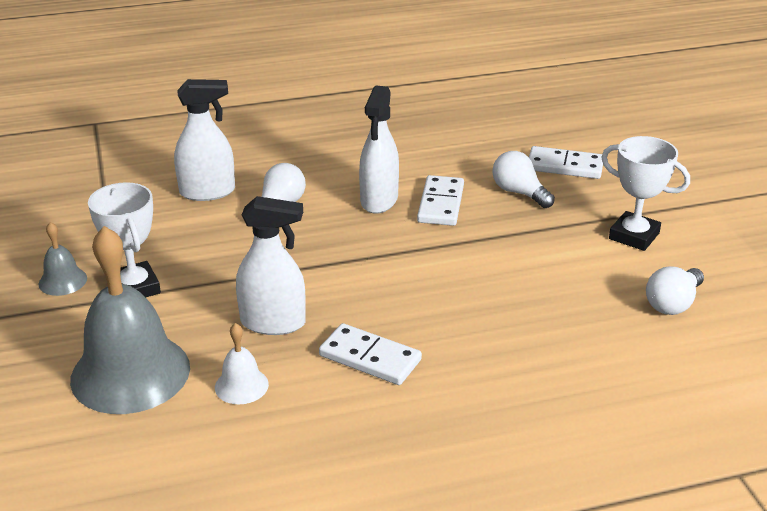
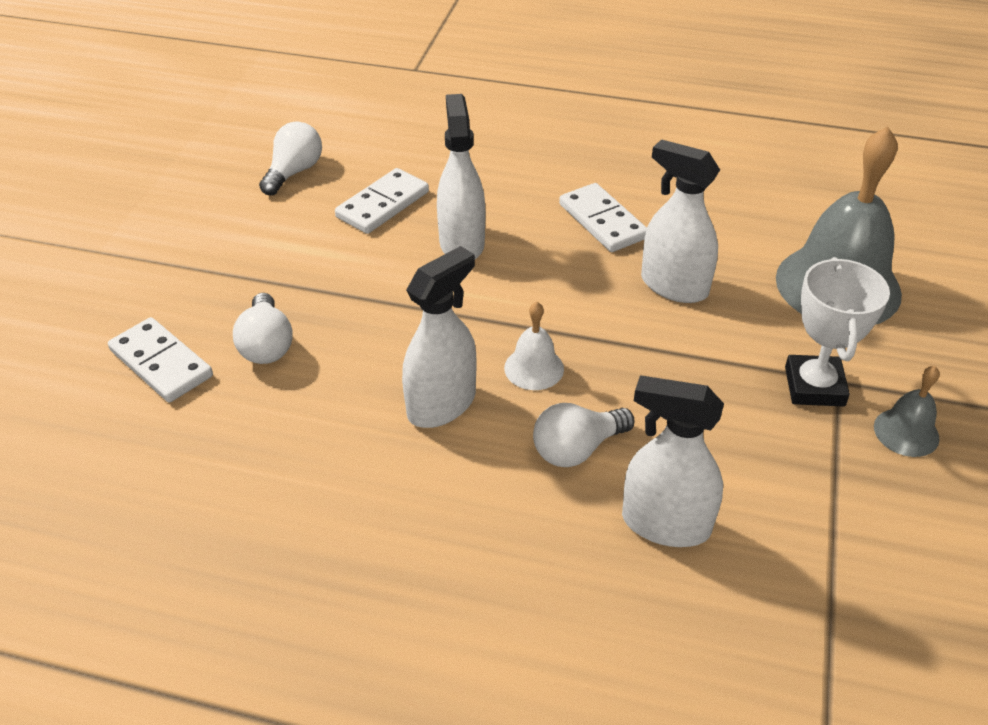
camera: 150 degrees left, 10 degrees up
(241, 385) = (733, 238): white bell -> white bell (534, 368)
(441, 204) = (373, 366): white domino -> white domino (382, 204)
(468, 296) = (461, 243): none -> white spray bottle
(634, 236) = (228, 243): white trophy -> none
(673, 304) = (294, 172): white light bulb -> white light bulb turned 45 degrees counterclockwise

